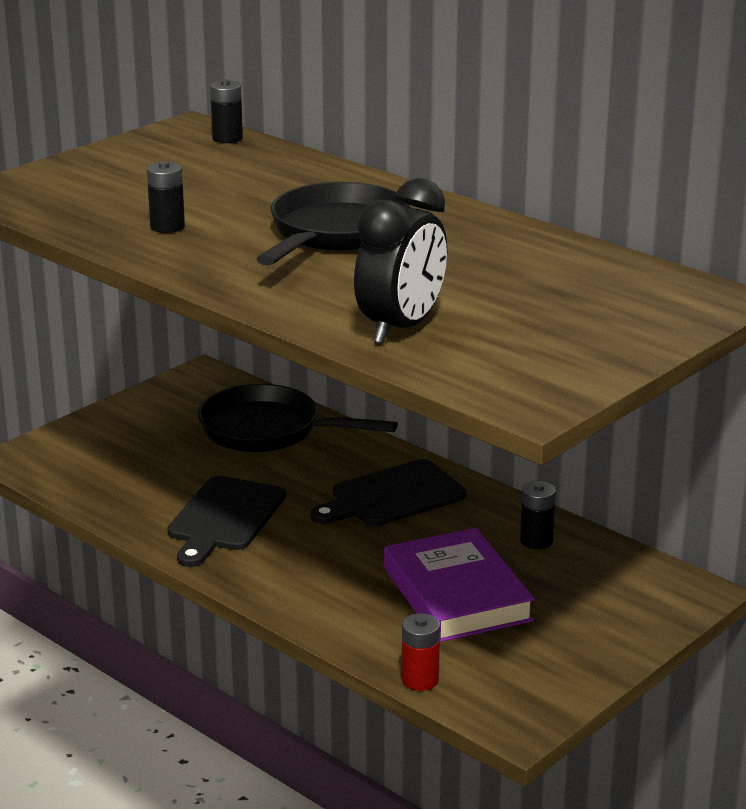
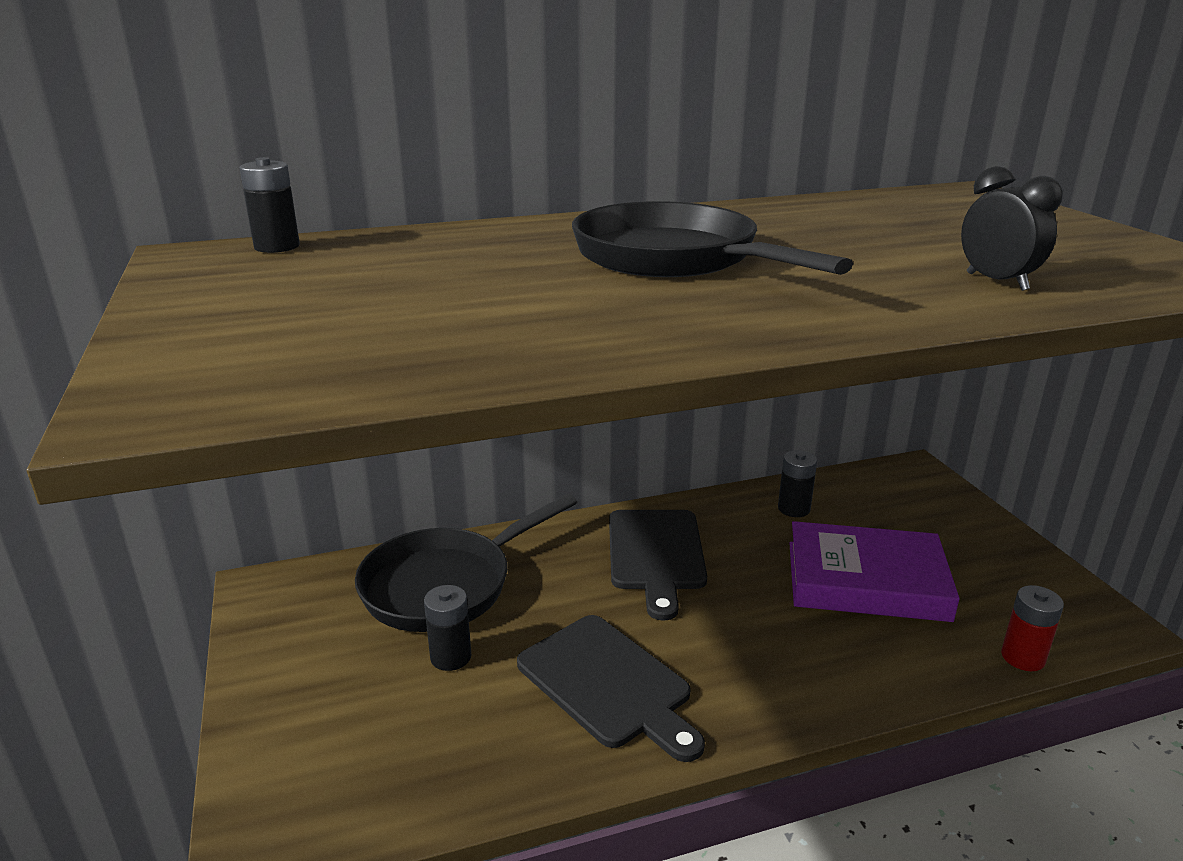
camera: 60 degrees left, 0 degrees up
(167, 226) = (530, 323): black battery -> black battery (451, 657)
(401, 328) = (996, 282): black clock -> black clock, size x0.59

